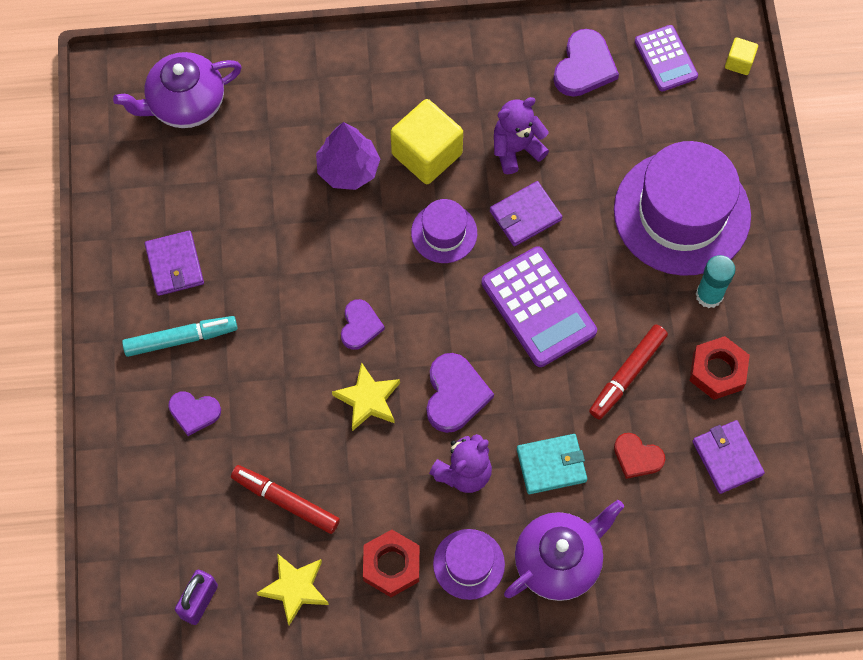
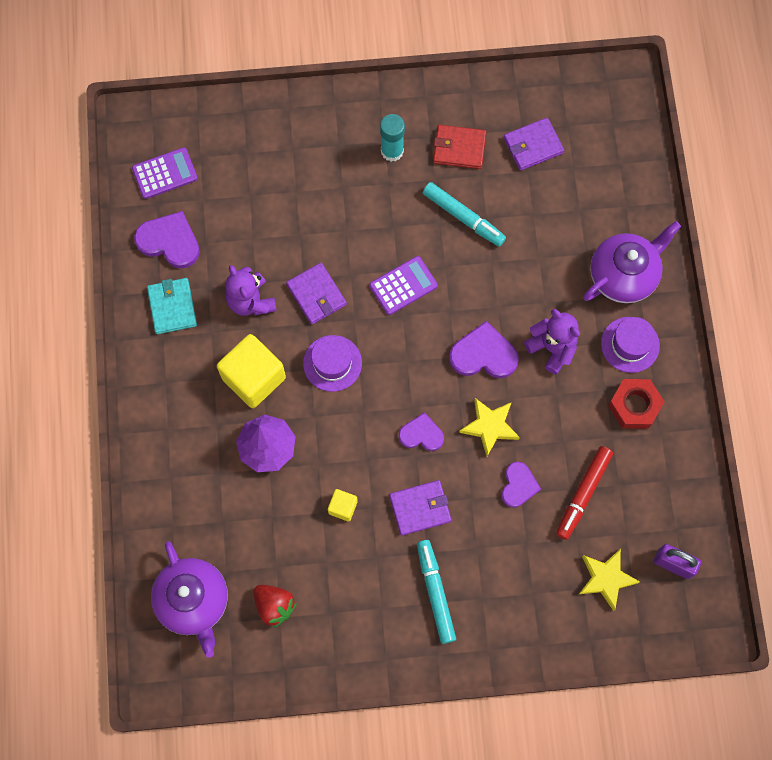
camera: 90 degrees left, 5 degrees up
(175, 265) = (362, 602): purple wallet -> purple wallet (420, 508)
(176, 179) = (274, 606): none -> red strawberry
(194, 412) = (505, 577): purple heart -> purple heart (518, 485)
(295, 588) = (658, 484): yellow star -> yellow star (606, 579)
(538, 307) = (403, 286): purple calculator -> purple calculator, size x0.62
(551, 465) = (543, 279): turquoise wallet -> turquoise wallet (172, 307)
(559, 561) = (623, 275): purple teapot -> purple teapot turned 90 degrees clockwise
(627, 375) = (463, 217): red marker -> turquoise marker
(637, 457) = (534, 213): red heart -> none
(682, 213) = (316, 168): purple hat -> none
(717, 371) = (459, 148): red nut -> red wallet
(739, 62) = (171, 114): yellow cube -> yellow cube (343, 507)

